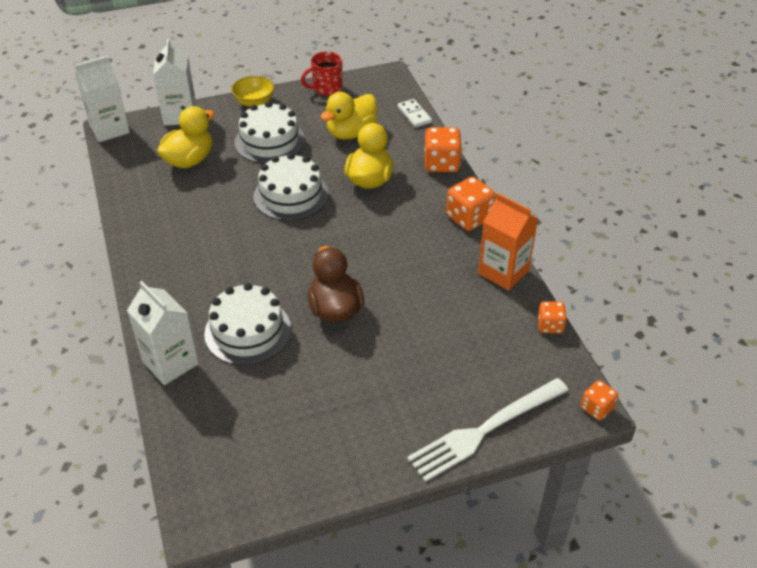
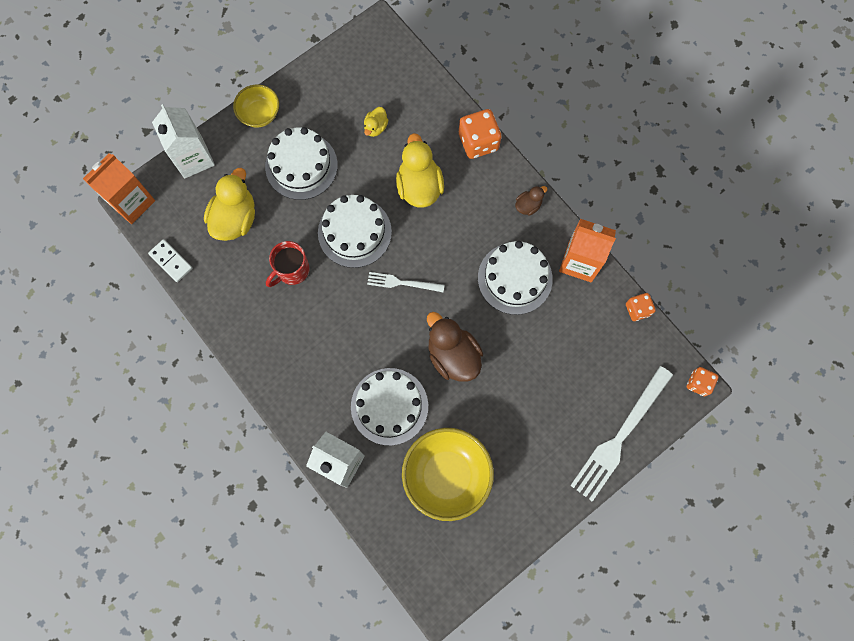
camera: 20 degrees left, 30 degrees up
(109, 129) = (132, 202): white carton -> orange carton
(274, 407) = (446, 475): none -> yellow bowl
(315, 241) = (402, 283): none -> white fork
(326, 88) = (323, 69): red mug -> red mug (292, 270)
(351, 133) = (375, 127): yellow duck -> yellow duck, size x0.50
(414, 115) = (427, 81): white domino -> white domino (171, 261)
(429, 267) = (515, 278): none -> white cake
(469, 218) = (528, 205): orange dice -> brown duck

